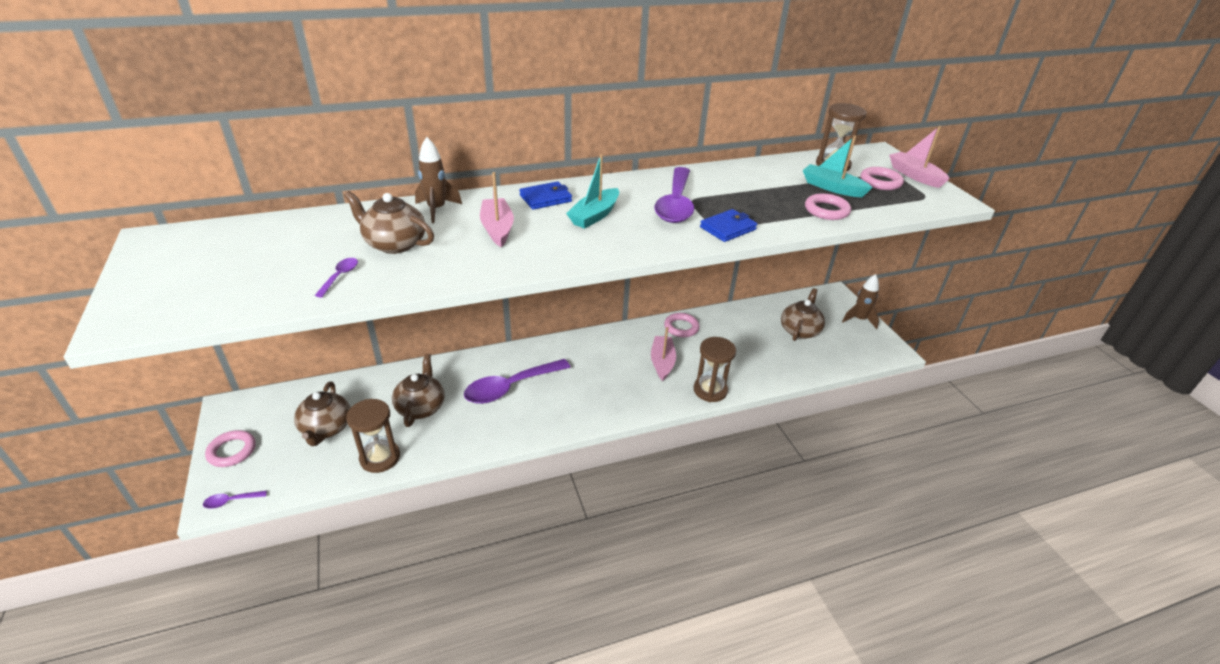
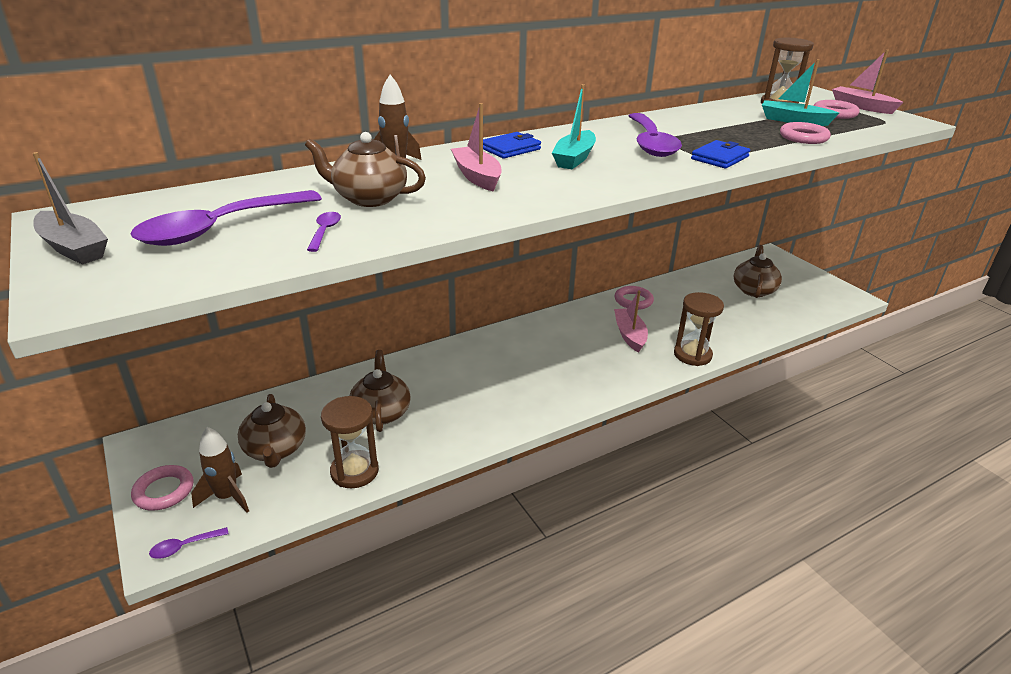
camera: 10 degrees left, 5 degrees down
(147, 271) = (74, 248): none -> grey boat
(510, 387) = (476, 379): purple spoon -> purple spoon (219, 228)
(859, 320) = (806, 274): brown rocket -> brown rocket (227, 497)

